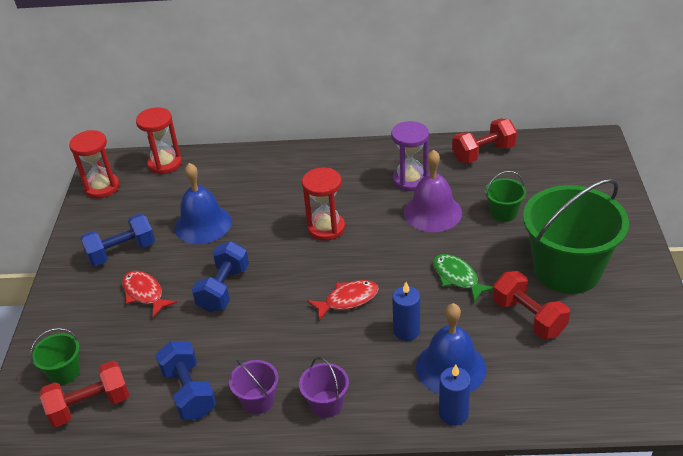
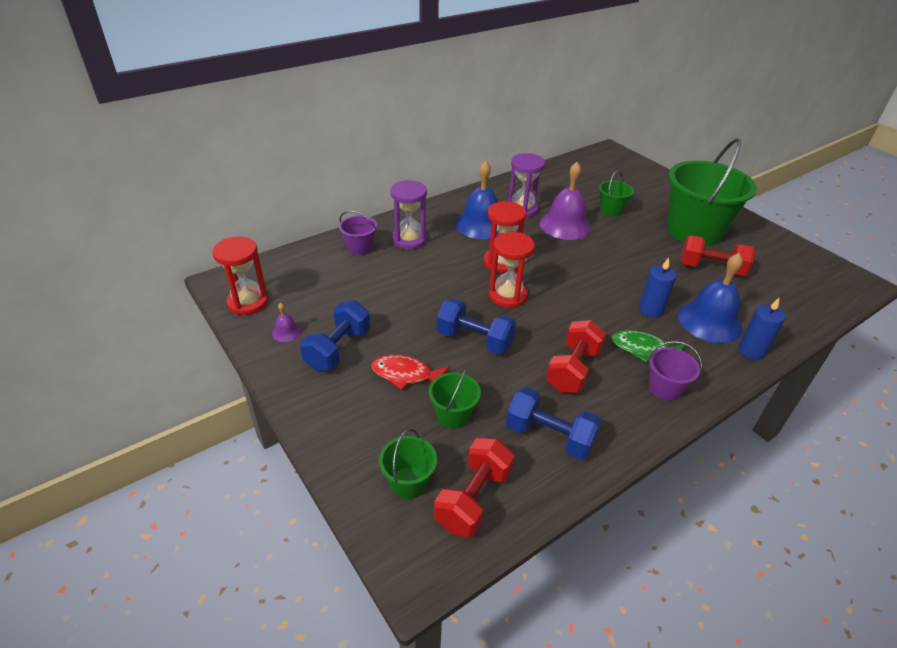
camera: 40 degrees left, 0 degrees up
(103, 223) = (286, 332): none -> purple bell
(142, 341) = (453, 415): none -> green bucket
(165, 163) = (293, 262): red hourglass -> red hourglass (507, 295)
(203, 224) = (391, 297): blue bell -> blue bell (480, 224)
(223, 289) = (474, 340): blue dumbbell -> blue dumbbell turned 45 degrees counterclockwise
(258, 401) = (613, 413): purple bucket -> purple bucket (360, 248)
(273, 176) = (409, 240): none -> purple hourglass
(348, 300) = (583, 306): red fish -> none
(457, 277) = (636, 261): green fish -> green fish (644, 349)
(483, 153) = (550, 177): red dumbbell -> red dumbbell (573, 370)

